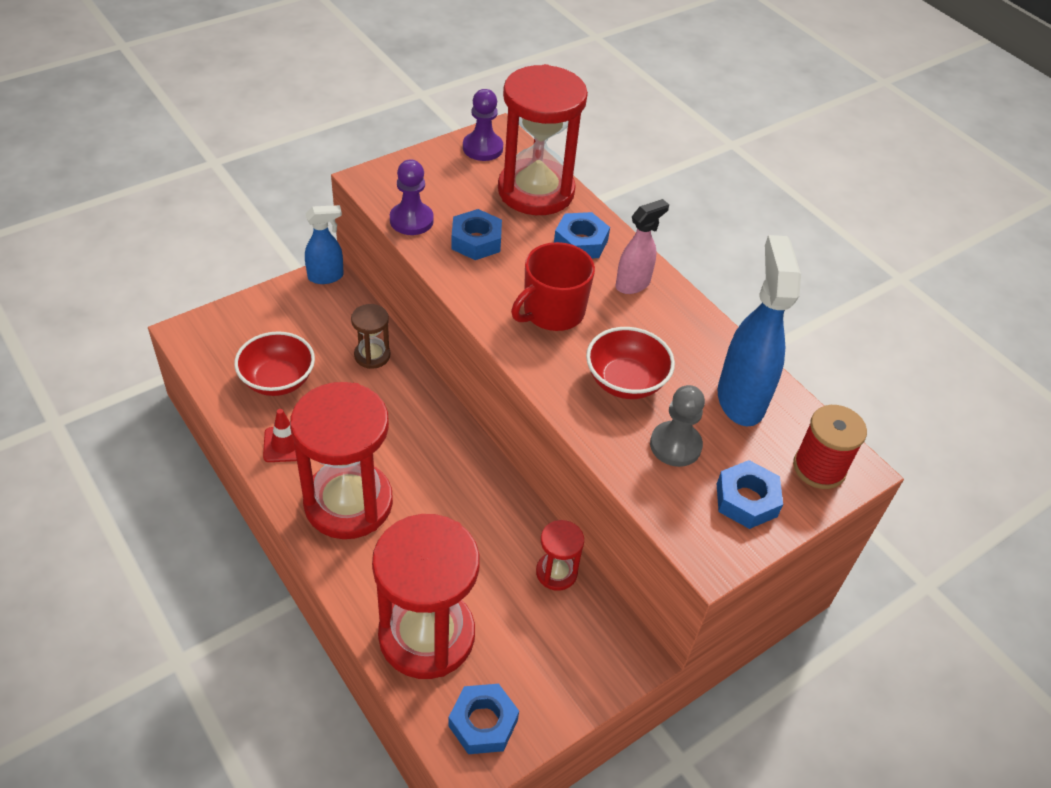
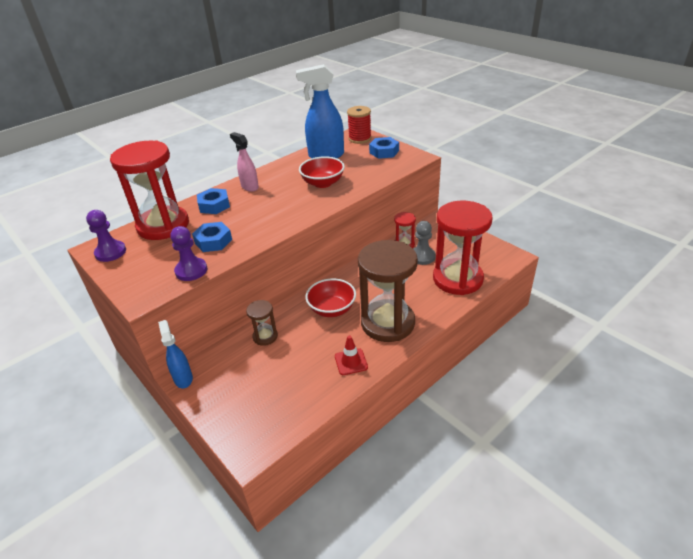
camera: 90 degrees left, 10 degrees down
(278, 380) = (294, 380): red bowl -> red bowl (332, 309)
(348, 503) = (387, 323): red hourglass -> brown hourglass
(483, 723) = (492, 255): blue nut -> none
(552, 312) = (275, 208): red mug -> none
(675, 445) = (360, 168): grey pawn -> grey pawn (422, 257)

